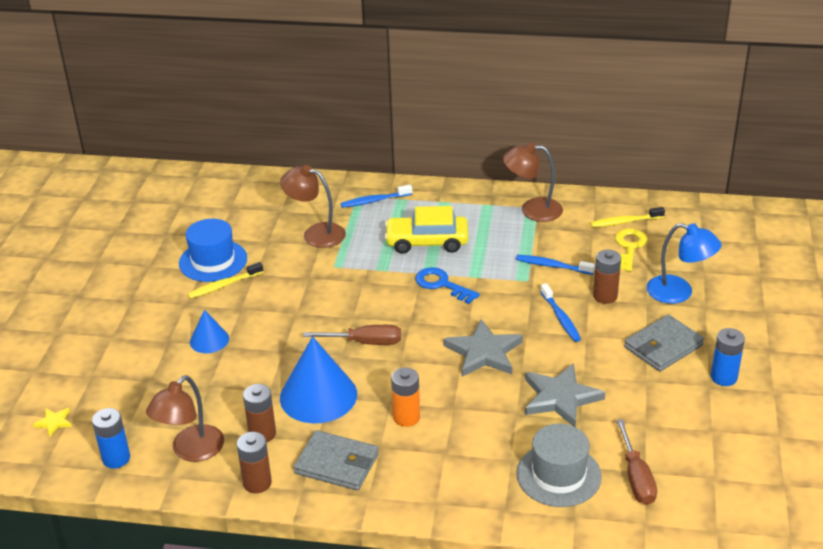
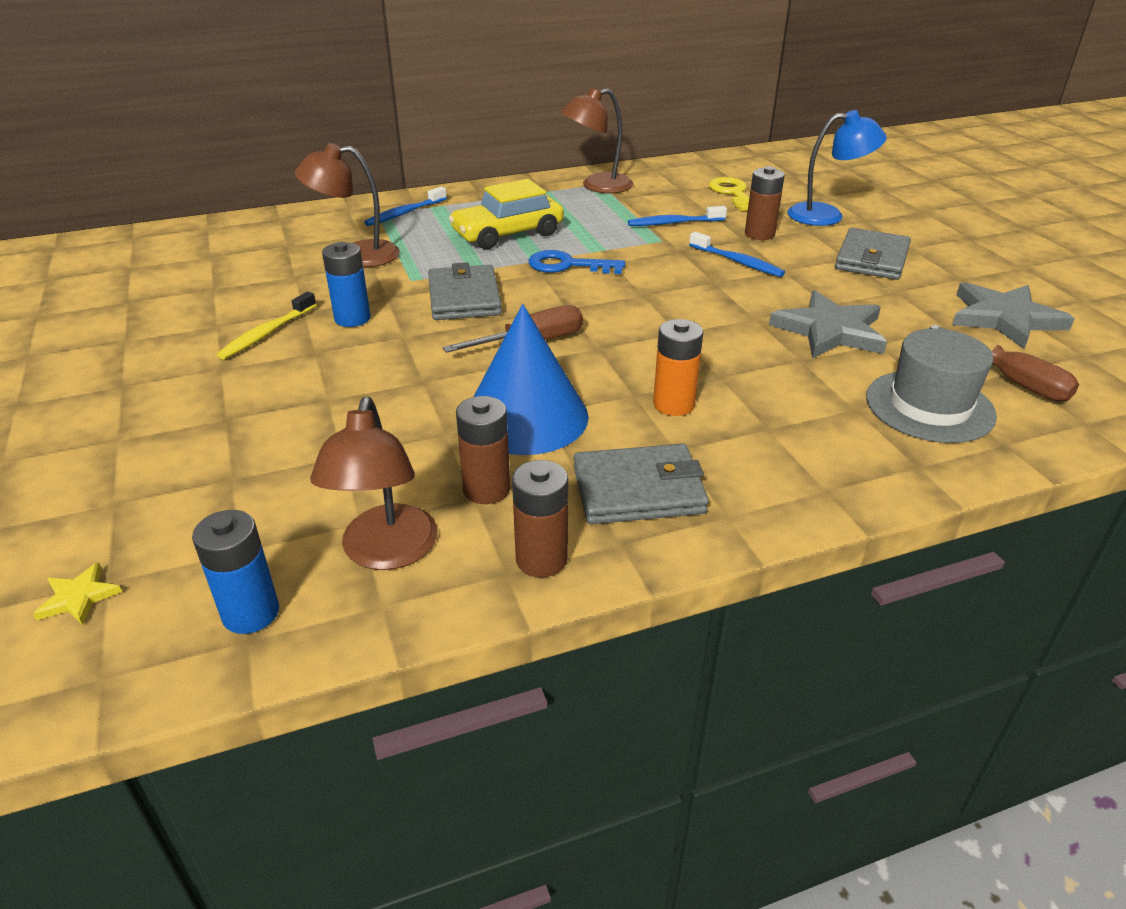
camera: 30 degrees left, 0 degrees up
(209, 340) = (295, 399): blue cone -> none
(213, 261) = (227, 312): blue hat -> none
(354, 293) = (464, 298): none -> grey wallet
(484, 352) = (691, 313): grey star -> grey star (1004, 318)
(625, 222) = (703, 176): yellow toothbrush -> none
(724, 377) = (963, 268): blue battery -> blue battery (352, 318)

